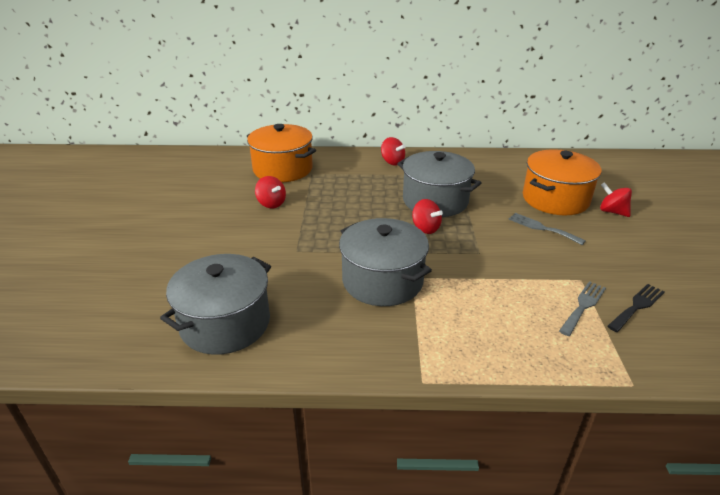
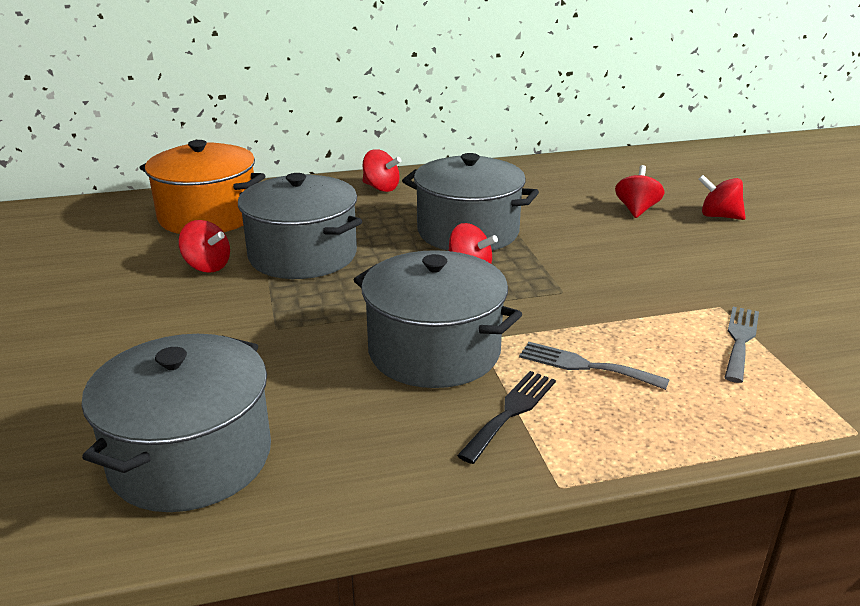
camera: 15 degrees left, 5 degrees down
(328, 204) = (302, 255): none -> grey pot
(542, 228) = (636, 248): grey fork -> grey fork (585, 366)
(555, 199) = (636, 210): orange pot -> red spinning top
(637, 306) = (810, 329): black fork -> black fork (511, 412)

